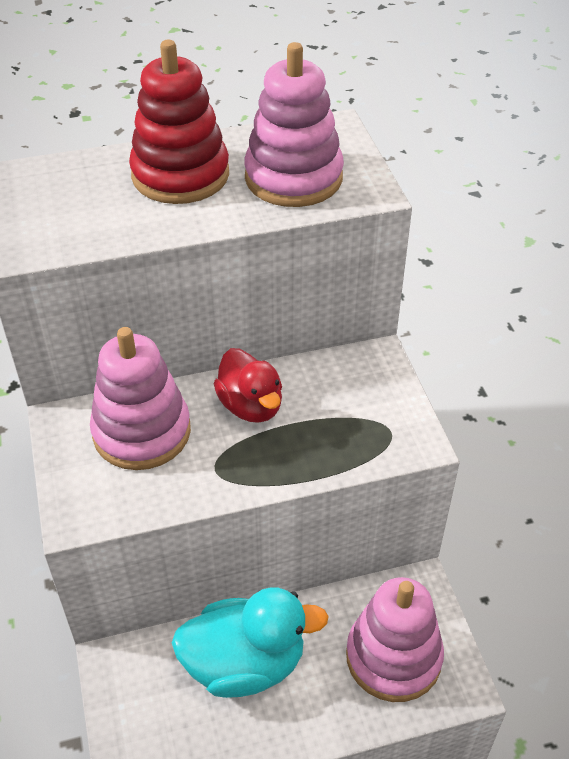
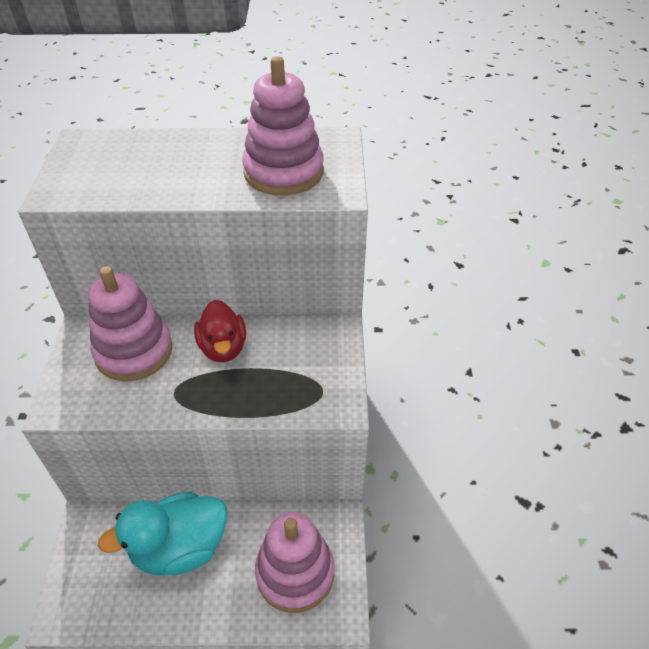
camera: 15 degrees right, 0 degrees up
(180, 175) = (199, 157): red stacking toy -> none
(245, 664) = (180, 548): turquoise duck -> turquoise duck turned 150 degrees clockwise

